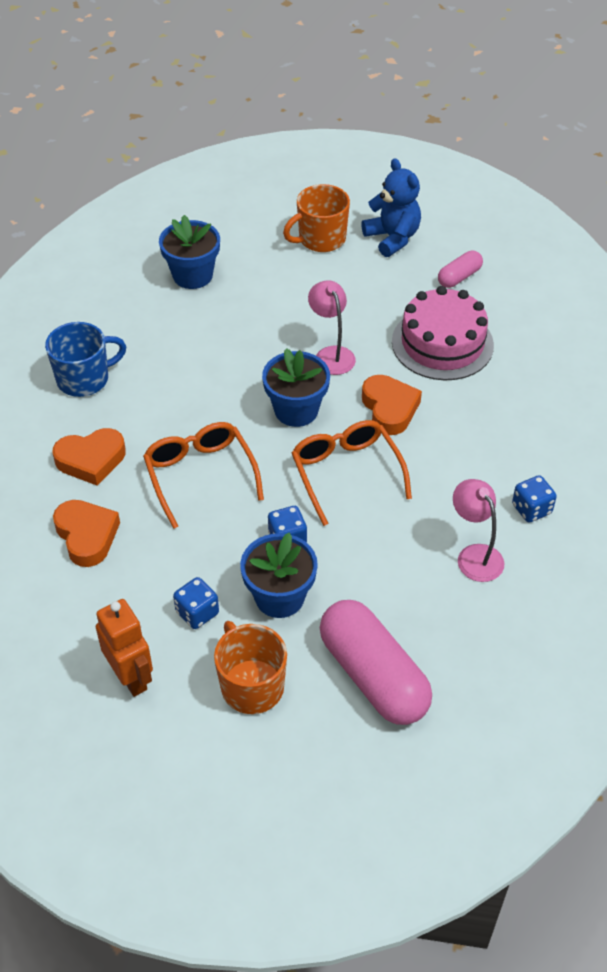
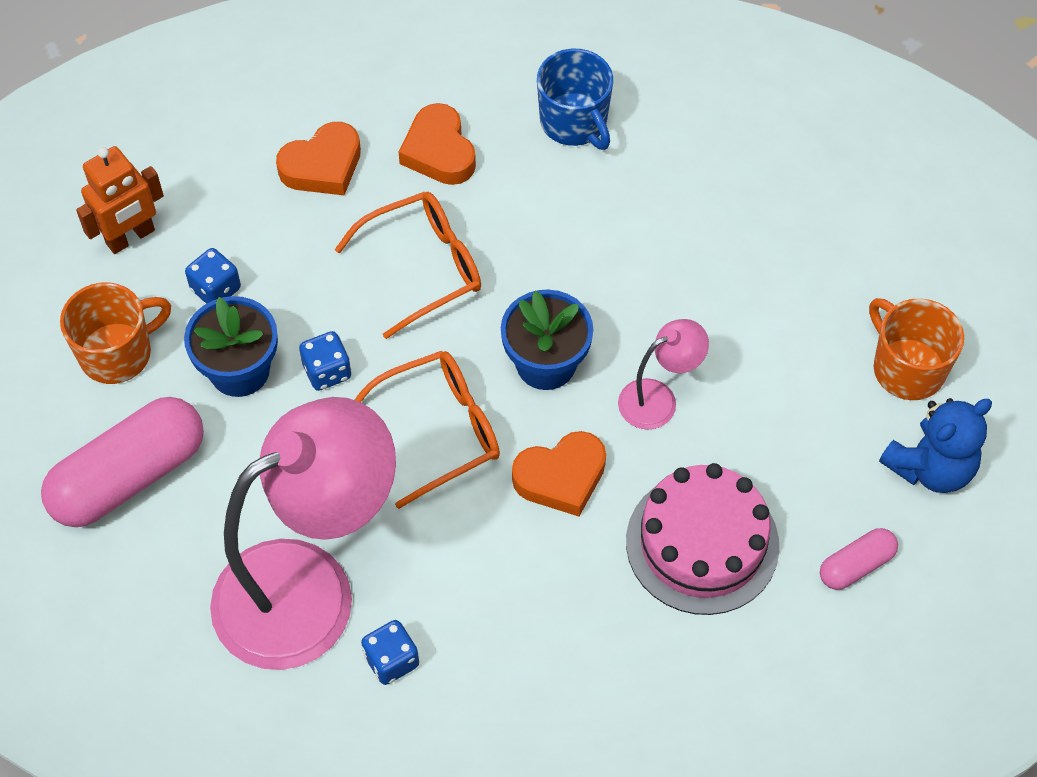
camera: 85 degrees right, 10 degrees up
(192, 275) = (793, 214): blue flower pot -> none
(459, 277) = (856, 565): pink capsule -> pink capsule turned 75 degrees counterclockwise
(474, 555) = (310, 588): pink lamp -> pink lamp, size x2.29

